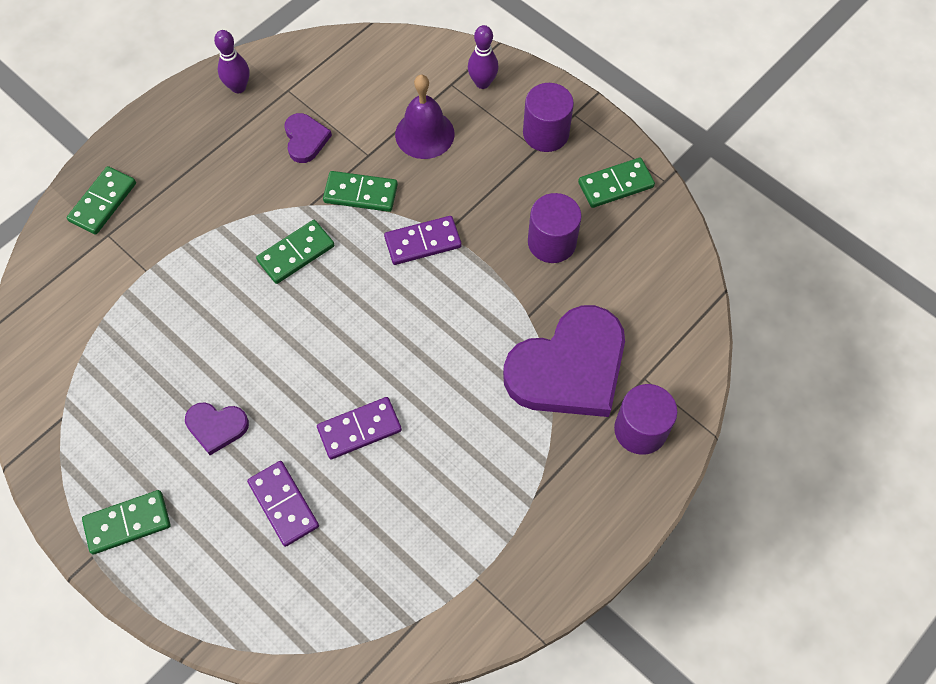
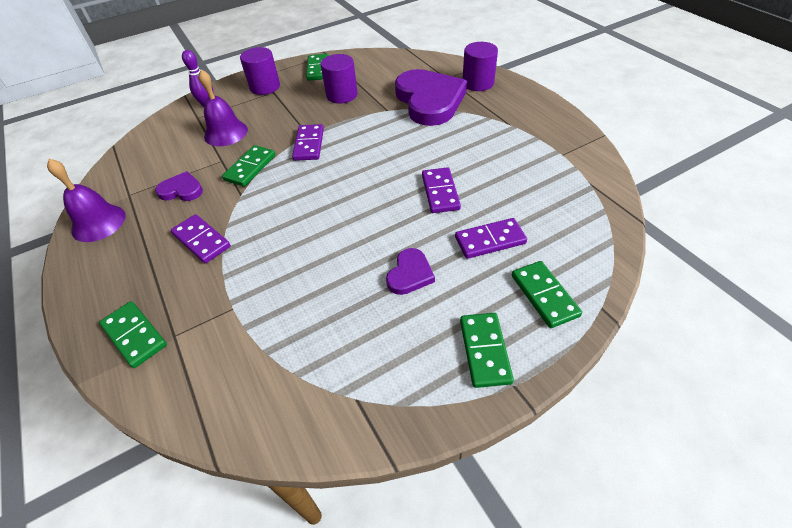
camera: 70 degrees left, 15 degrees down
(230, 199) = (201, 240): none -> purple domino
(238, 87) = (98, 223): purple bowling pin -> purple bell
(296, 253) = (278, 207): green domino -> green domino (544, 295)

